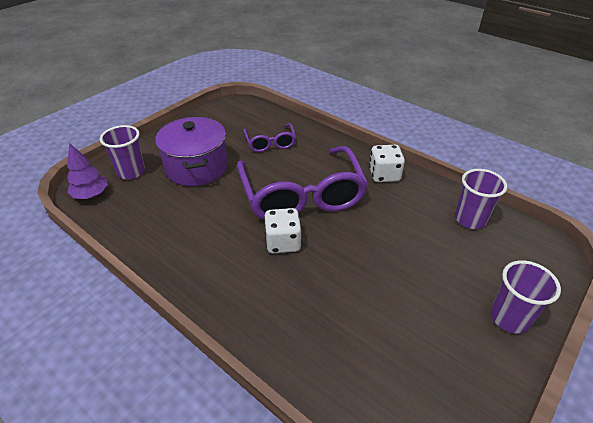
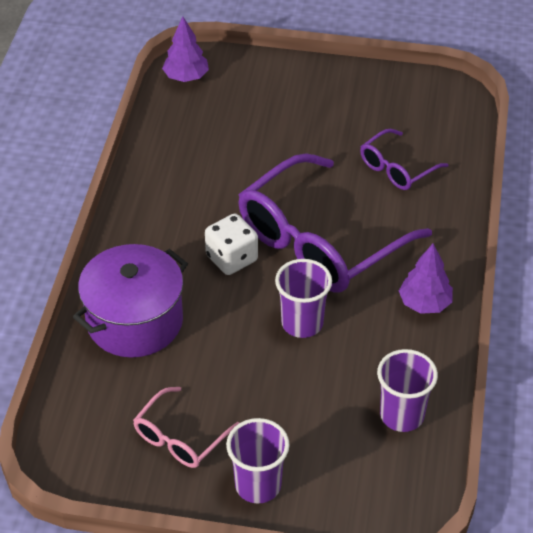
camera: 60 degrees right, 5 degrees up
(131, 172) = (243, 83): purple cup -> purple cup (302, 323)
(197, 167) = (294, 129): purple pot -> purple pot (135, 321)
(384, 175) = (424, 303): white dice -> purple tree
(444, 348) = (180, 437): none -> pink glasses

